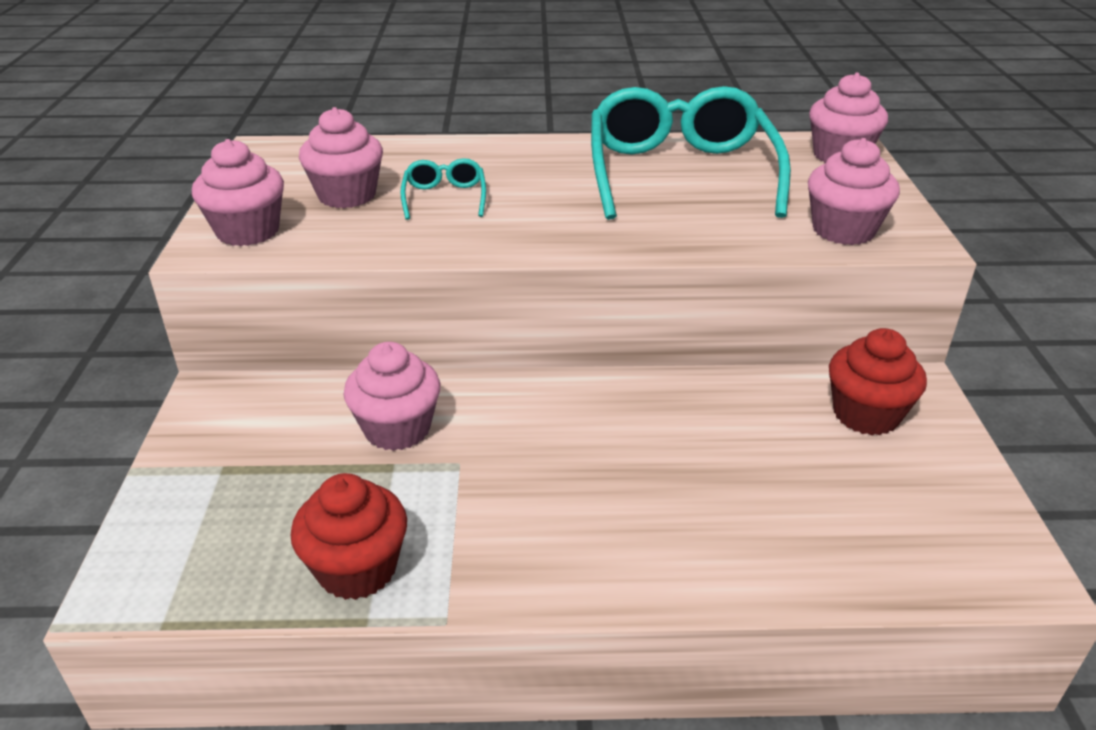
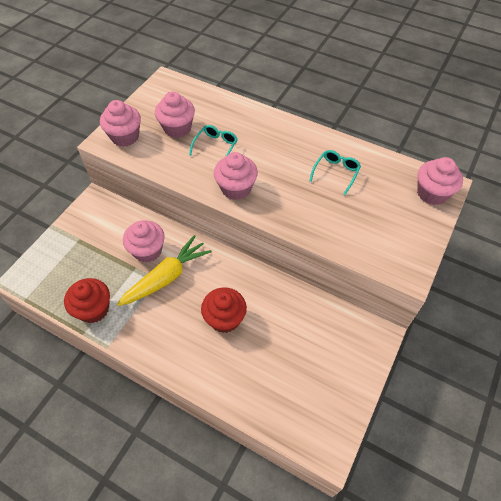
camera: 30 degrees right, 20 degrees up
(475, 453) = (166, 277): none -> yellow carrot
(680, 173) = (336, 173): turquoise glasses -> turquoise glasses, size x0.43
(843, 230) = (379, 249): pink cupcake -> pink cupcake (236, 188)
(866, 414) = (339, 339): red cupcake -> red cupcake (225, 319)

